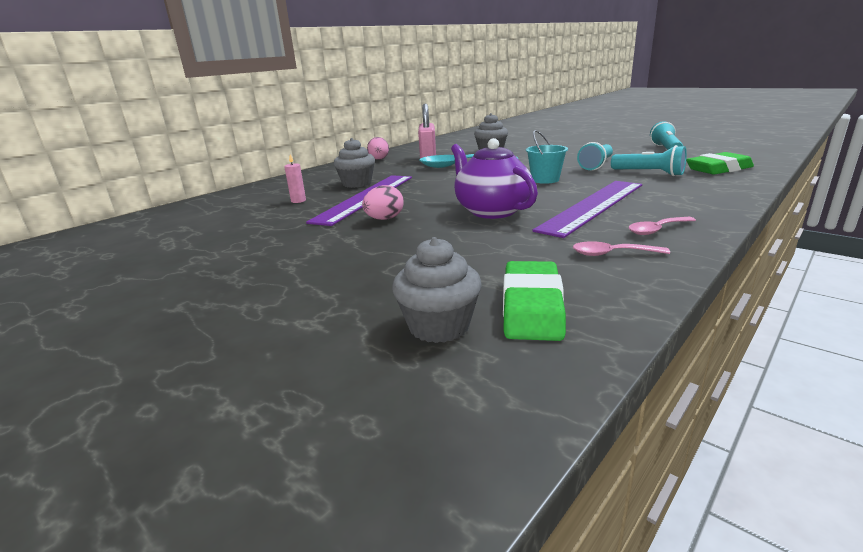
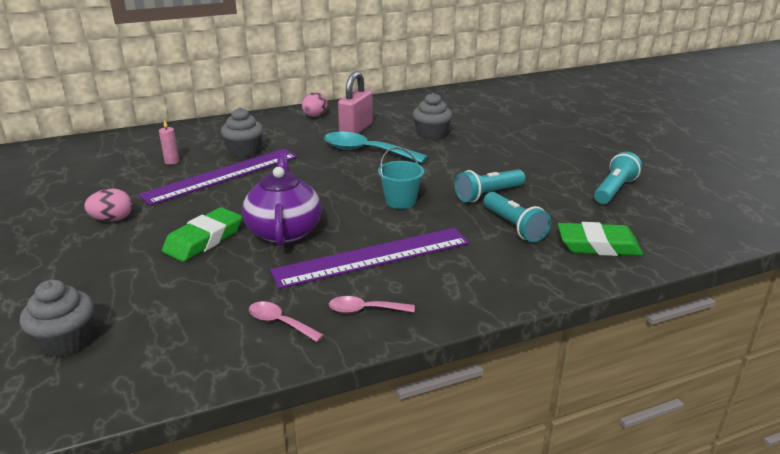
camera: 25 degrees right, 5 degrees up
(384, 219) = (195, 211): pink egg -> pink egg (112, 219)
(532, 307) = (140, 351): green eraser -> green eraser (204, 240)

